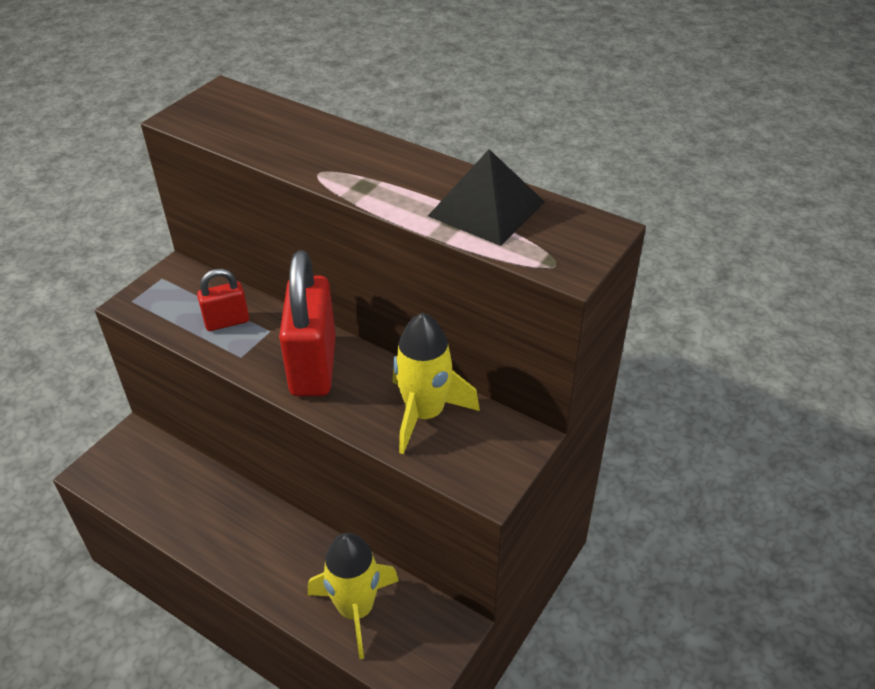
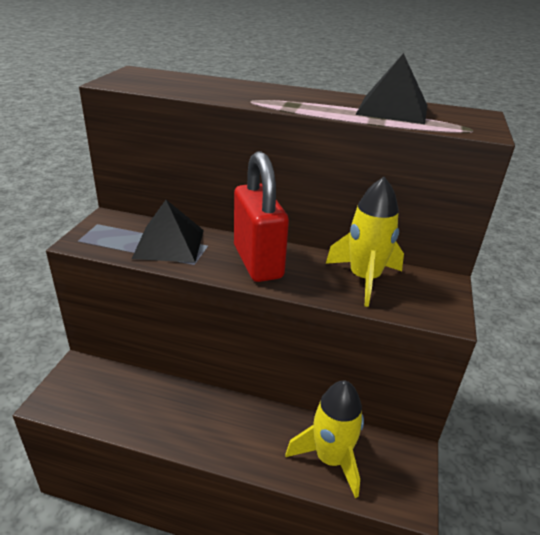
camera: 20 degrees left, 10 degrees down
(227, 322) = (169, 243): red padlock -> black pyramid

